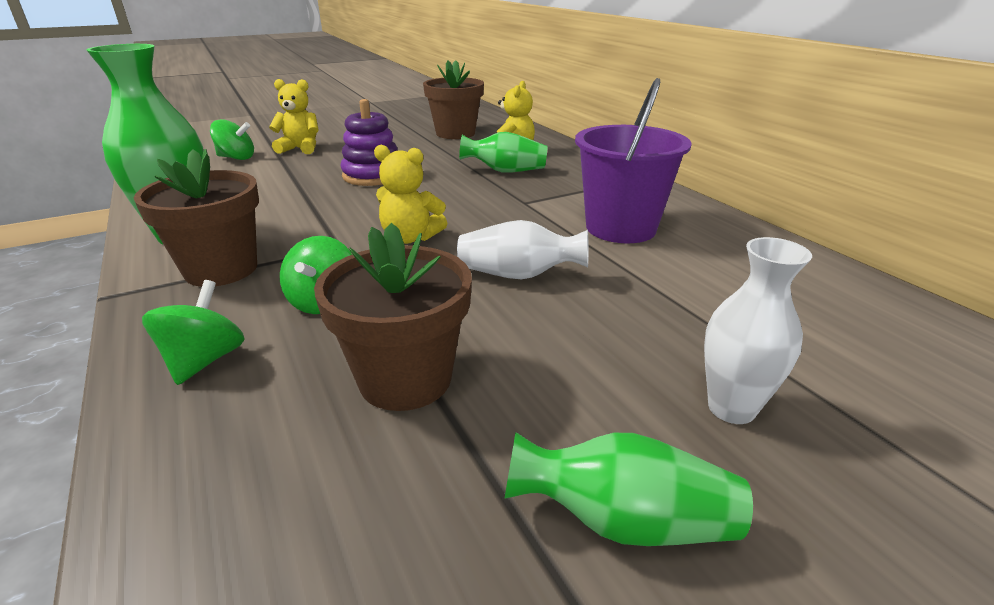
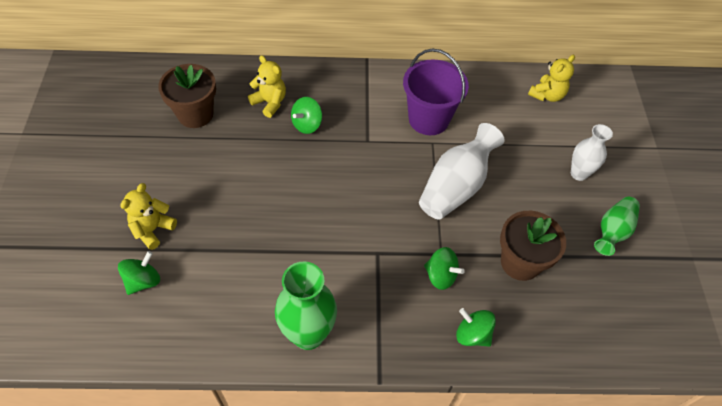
camera: 65 degrees left, 25 degrees up
(221, 269) = (375, 317): brown flower pot -> none
(373, 176) = (262, 200): purple stacking toy -> none
(410, 238) = (385, 215): yellow teddy bear -> yellow teddy bear (547, 95)
(505, 171) = (307, 124): green vase -> green spinning top
(518, 275) = (456, 187): white vase -> white vase, size x1.58

